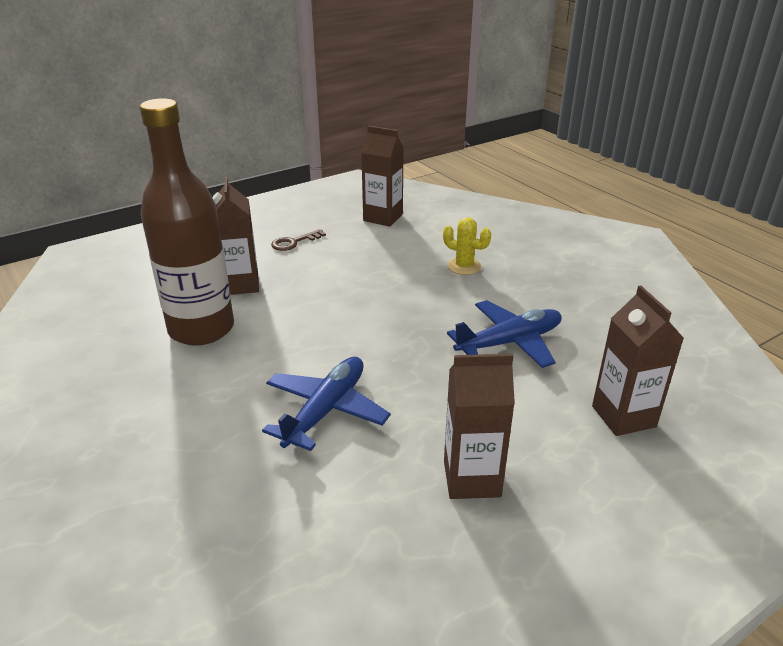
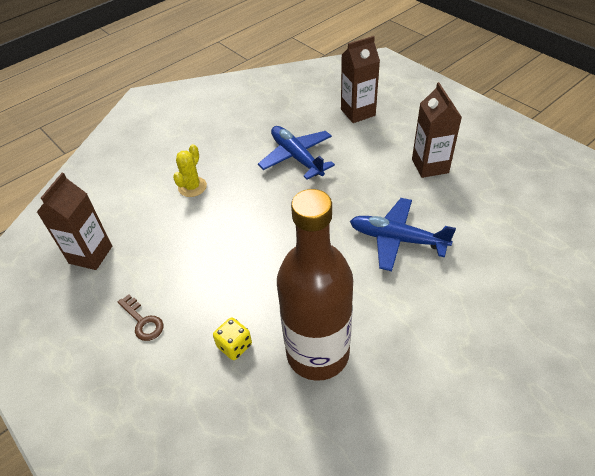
camera: 95 degrees left, 15 degrees up
(240, 284) = (234, 346): brown carton -> yellow dice

